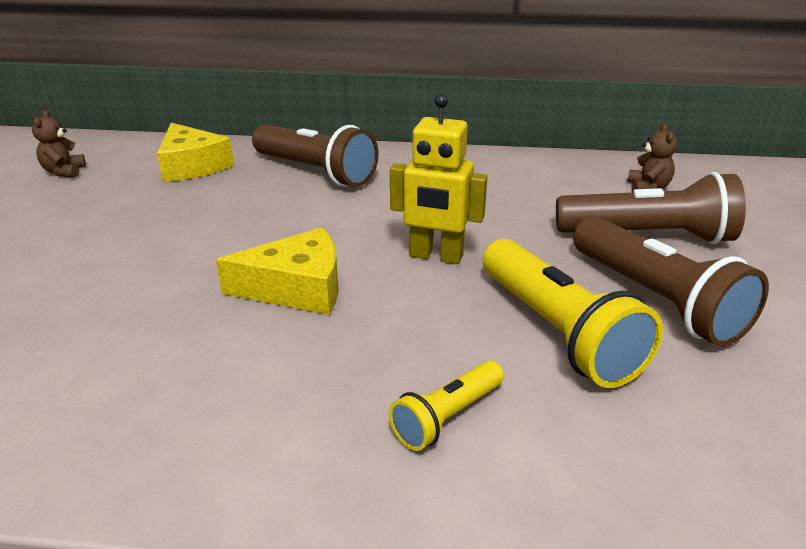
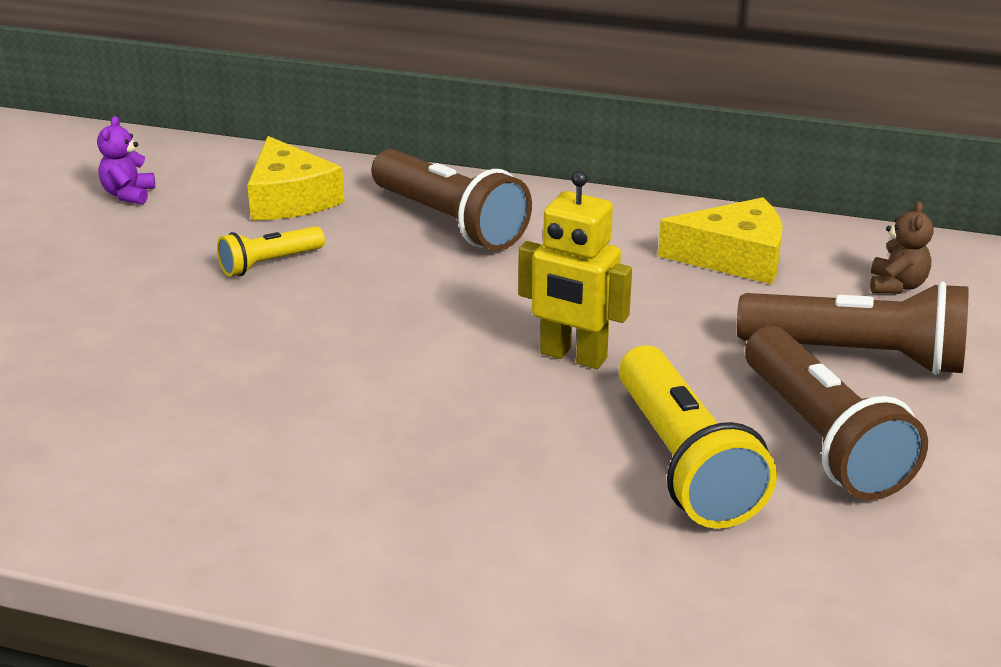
camera: 10 degrees right, 0 degrees up
(64, 172) = (128, 195): brown teddy bear -> purple teddy bear
(297, 288) = (396, 380): yellow cheese -> yellow cheese (734, 257)
(447, 417) = (527, 537): yellow flashlight -> yellow flashlight (269, 263)

